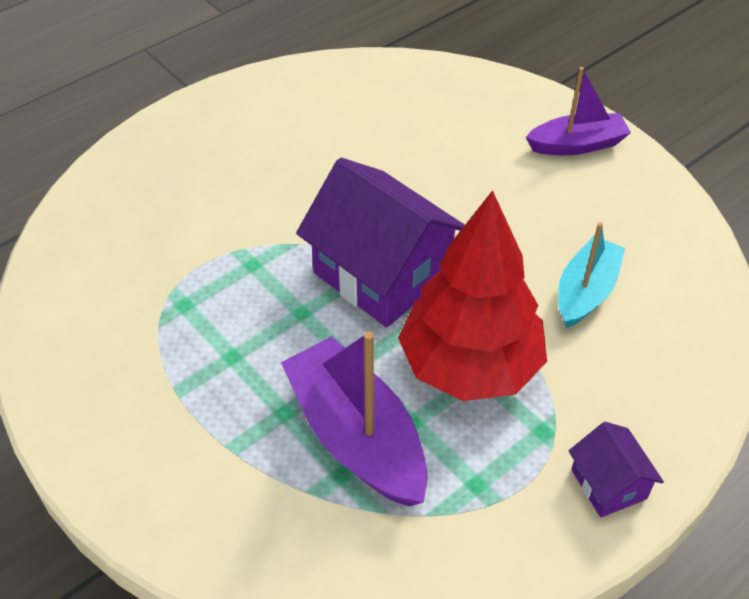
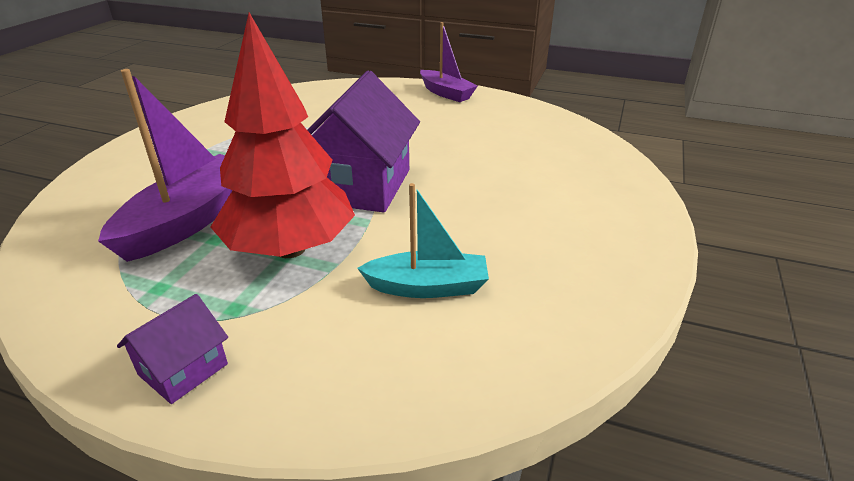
camera: 60 degrees right, 15 degrees down
(577, 145) = (614, 231): purple boat -> purple boat (446, 93)

